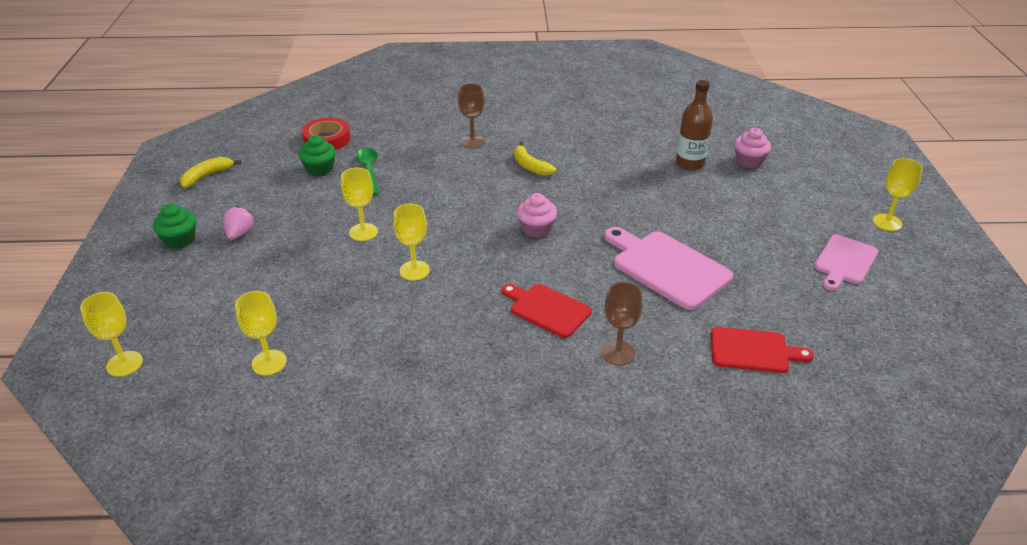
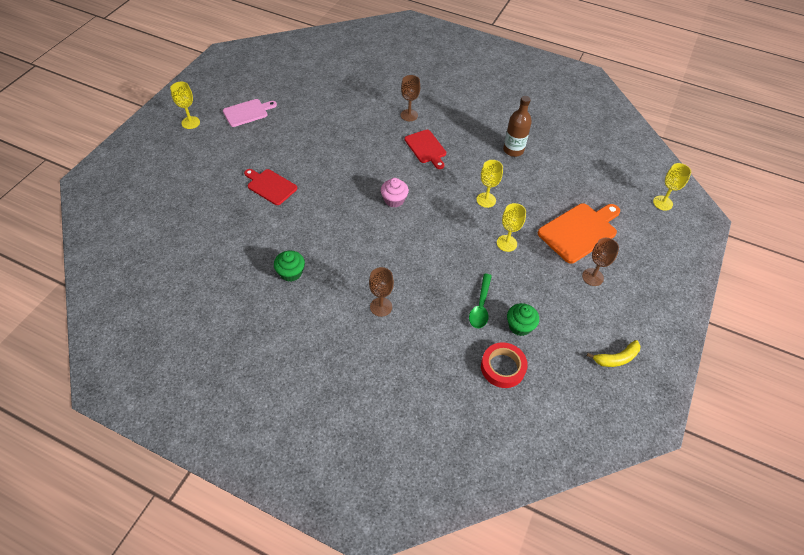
camera: 155 degrees left, 15 degrees up
(180, 240) = (636, 288): green cupcake -> green cupcake (291, 273)
(240, 233) = (592, 277): pink strawberry -> brown goblet
(265, 277) = (579, 231): none -> orange cutting board
(269, 362) = (584, 174): yellow goblet -> none
(530, 166) = (356, 258): yellow banana -> none
(667, 267) = (342, 145): pink cutting board -> none
(690, 163) = (244, 211): brown bottle -> brown bottle (513, 150)
(749, 161) = (204, 196): pink cupcake -> none
(753, 351) = (347, 93): red cutting board -> red cutting board (270, 186)

